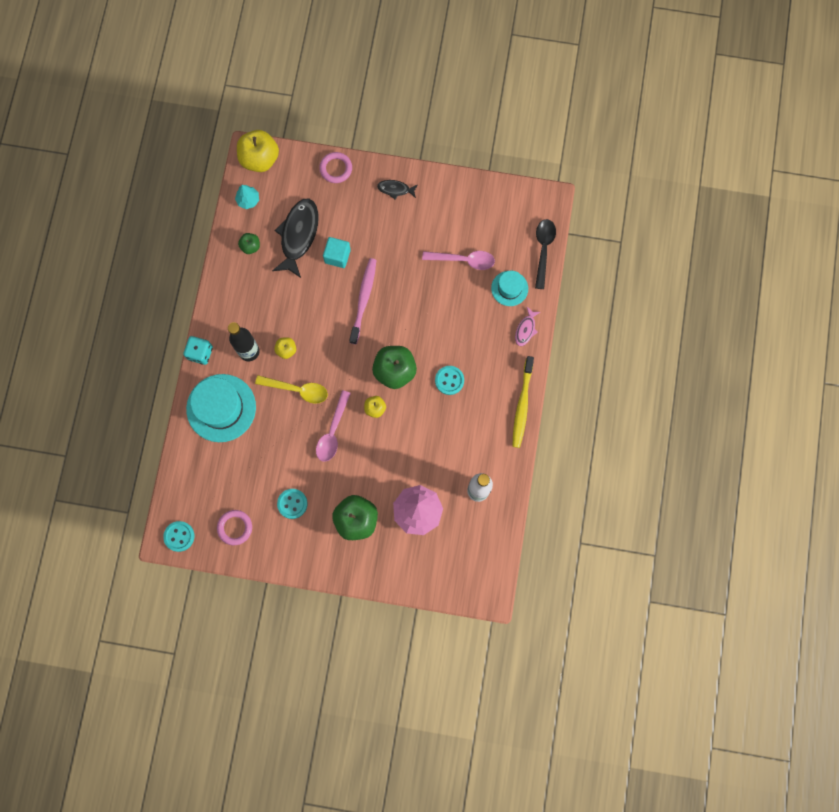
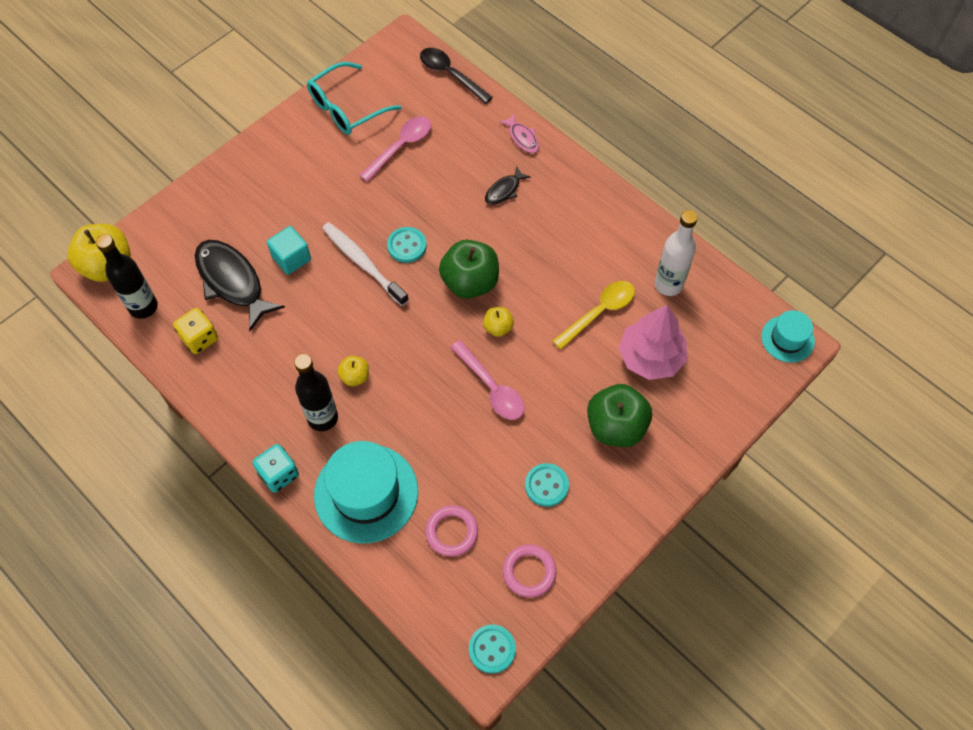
camera: 55 degrees left, 15 degrees down
(248, 200) = (143, 307): turquoise tree -> black bottle
(250, 246) = (200, 338): green apple -> yellow dice
(297, 390) = (412, 394): yellow spoon -> yellow spoon (599, 312)
(336, 169) = (192, 200): pink ring -> pink ring (452, 532)
(363, 299) = (363, 263): pink toothbrush -> white toothbrush
(395, 189) = (268, 160): black fish -> black fish (504, 190)
(449, 380) = (523, 237): turquoise button -> turquoise button (407, 246)
(468, 206) = (346, 108): none -> turquoise glasses
(509, 288) = (466, 126): turquoise hat -> turquoise hat (787, 339)
(522, 405) = (602, 189): yellow toothbrush -> none

